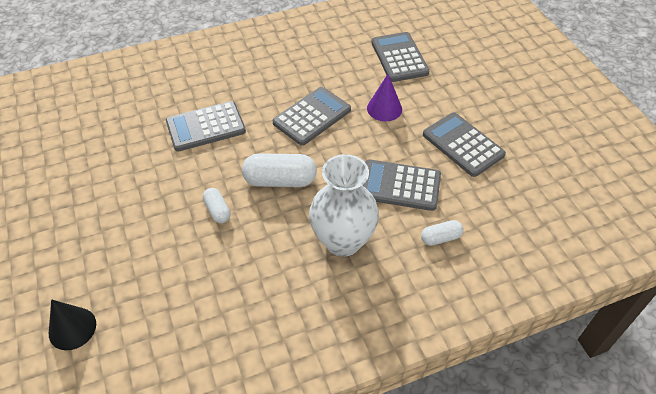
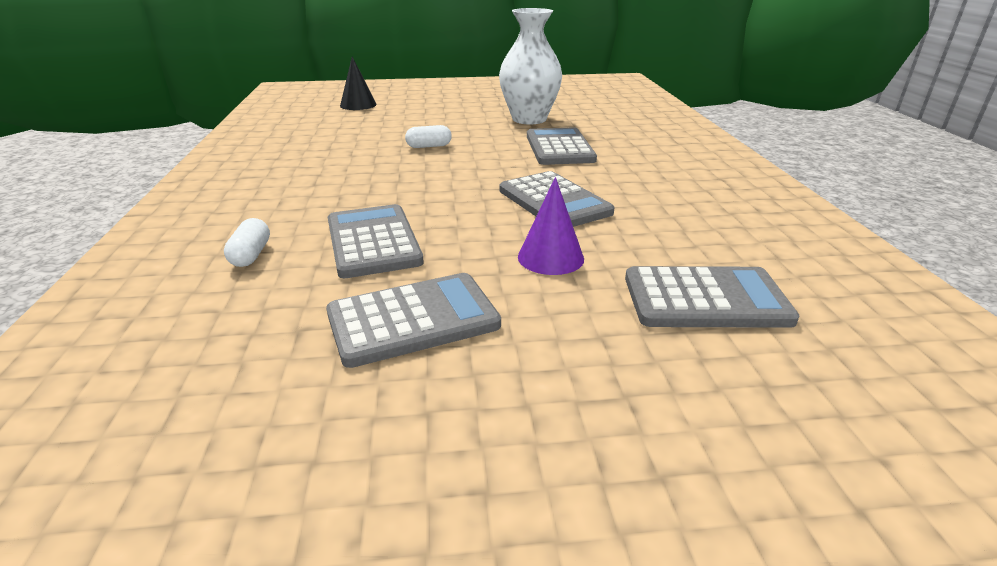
camera: 105 degrees right, 20 degrees down
(280, 180) = (447, 174): white capsule -> none
(343, 241) = (324, 195): white vase -> white vase (529, 119)
(399, 186) = (373, 242): grey calculator -> grey calculator turned 45 degrees counterclockwise

